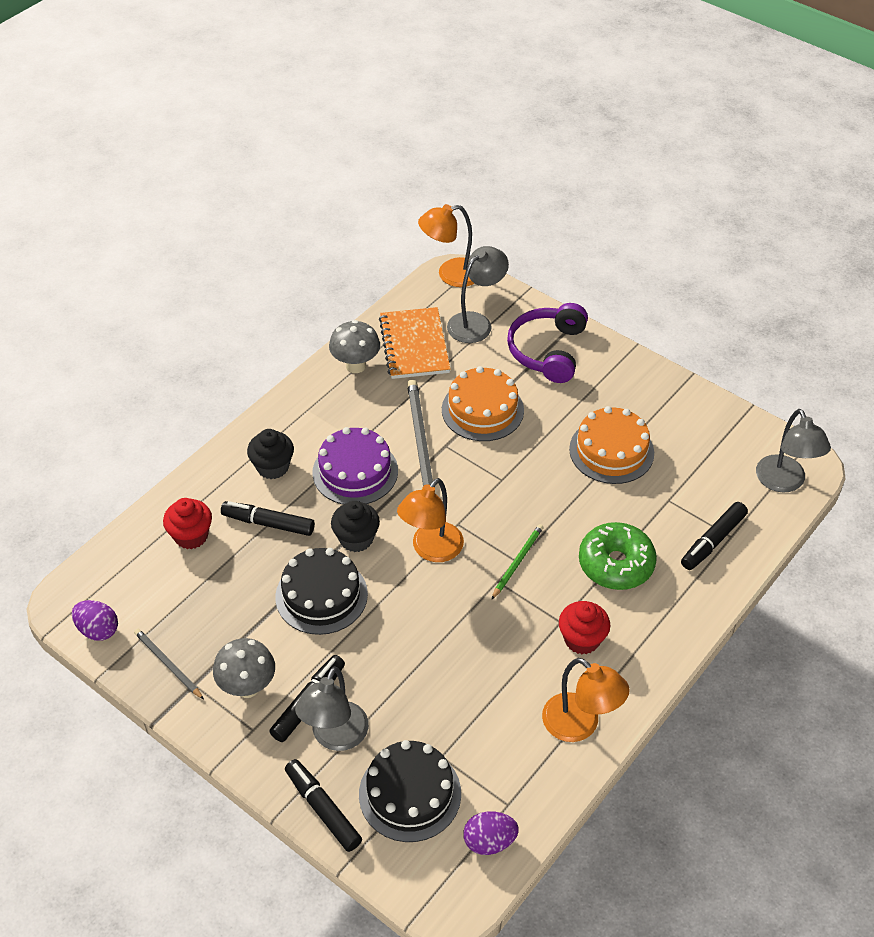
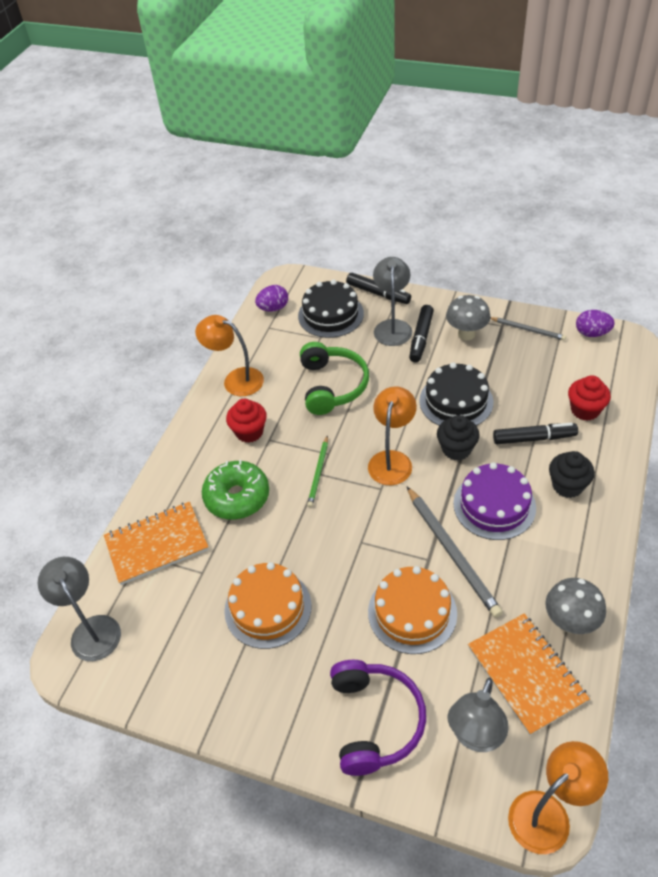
camera: 165 degrees right, 0 degrees up
(457, 669) = (332, 386): none -> green headphones
(713, 541) = (157, 544): black marker -> orange notebook

